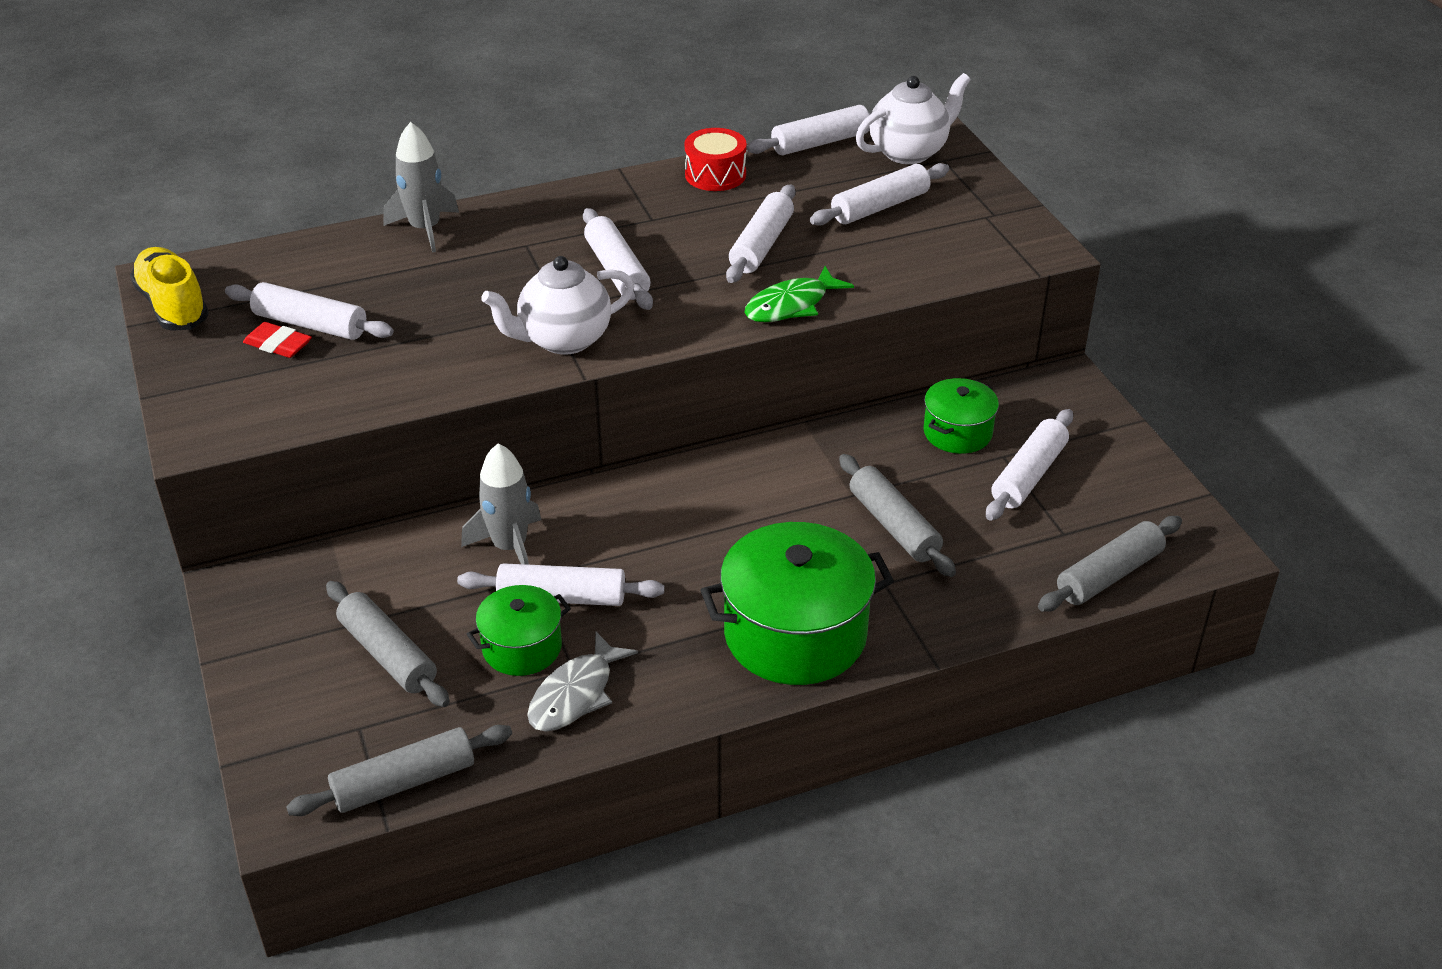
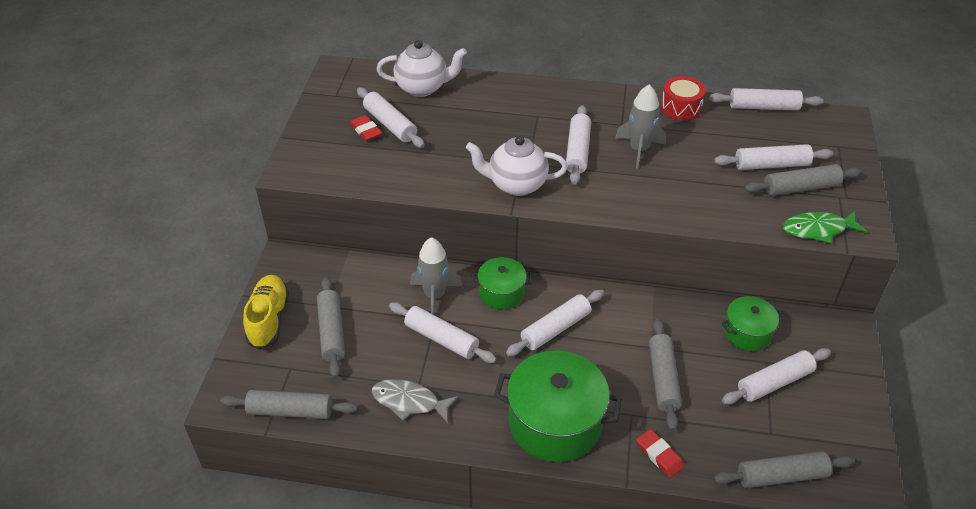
camera: 30 degrees right, 5 degrees up
(173, 306) = (331, 88): yellow shoe -> yellow shoe (268, 319)
(425, 229) = (489, 86): grey rocket -> grey rocket (639, 149)
(522, 647) = (400, 360): green pot -> green pot (501, 293)
(575, 694) = (409, 402): grey fish -> grey fish turned 45 degrees clockwise
(761, 245) = (676, 165): white rolling pin -> white rolling pin (555, 329)
(791, 305) = (666, 212): green fish -> green fish (818, 229)
(909, 152) = (818, 133): white teapot -> white teapot (422, 88)
(934, 221) = (800, 188): none -> grey rolling pin
(952, 615) = (659, 455): none -> red eraser

